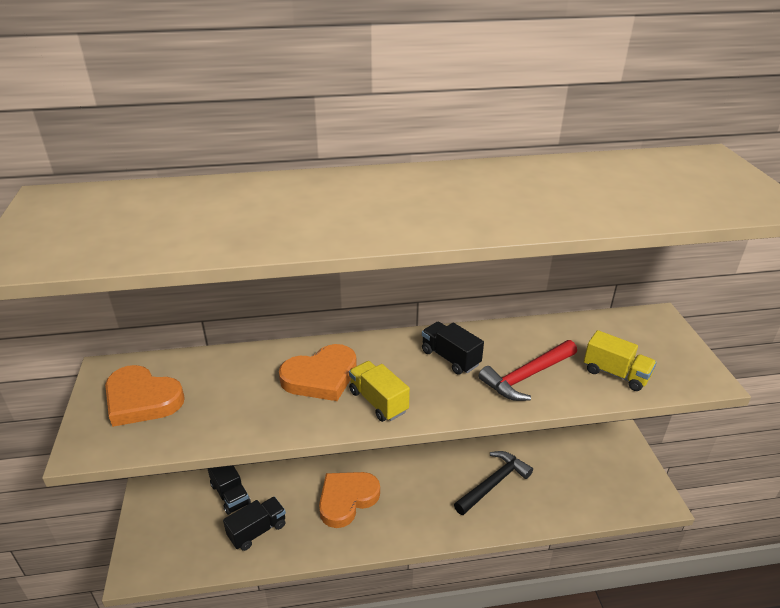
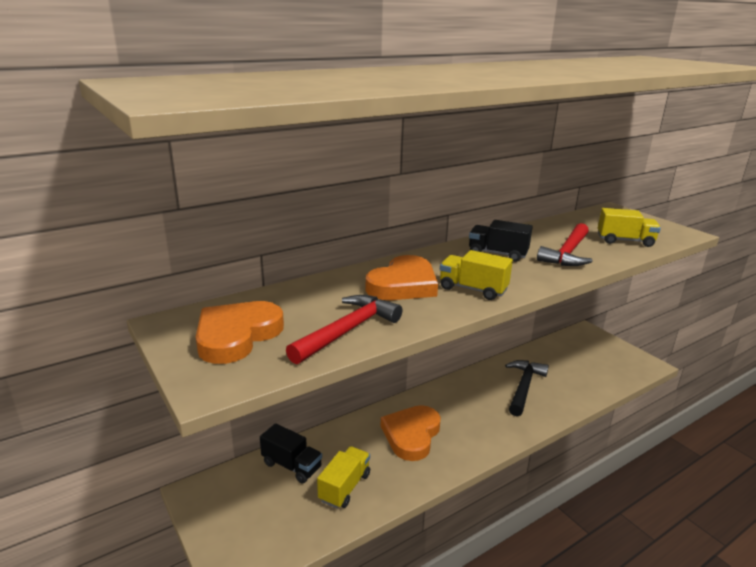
camera: 25 degrees left, 10 degrees down
(142, 400) = (237, 336): orange heart -> orange heart turned 120 degrees clockwise
(226, 421) = (348, 331): none -> red hammer
(257, 531) = (344, 487): black truck -> yellow truck

